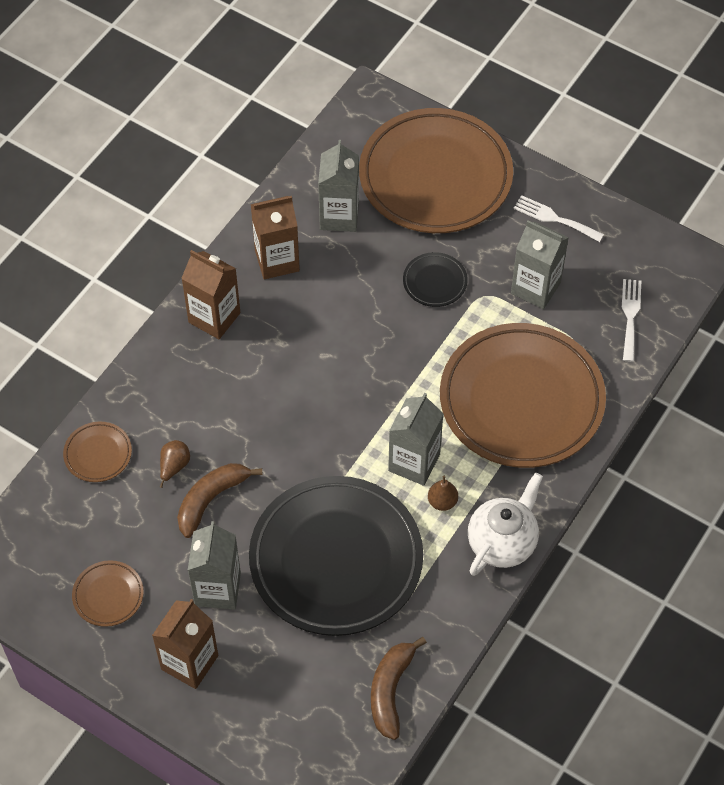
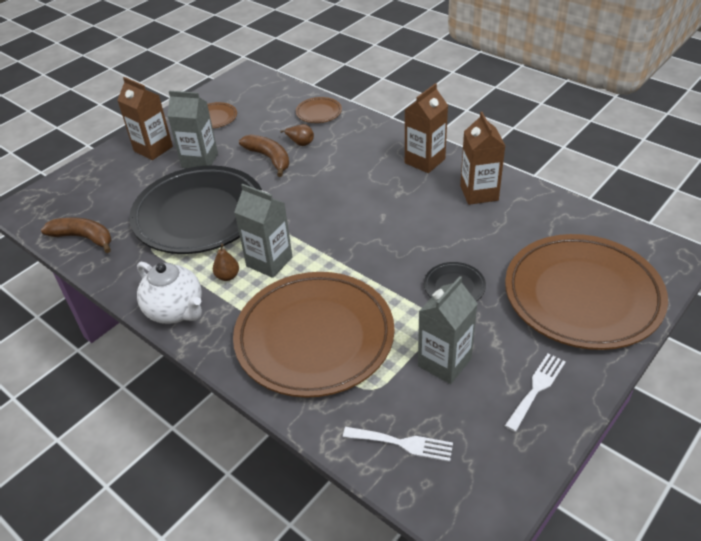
camera: 100 degrees right, 15 degrees down
(339, 216) = (528, 229): grey carton -> none

